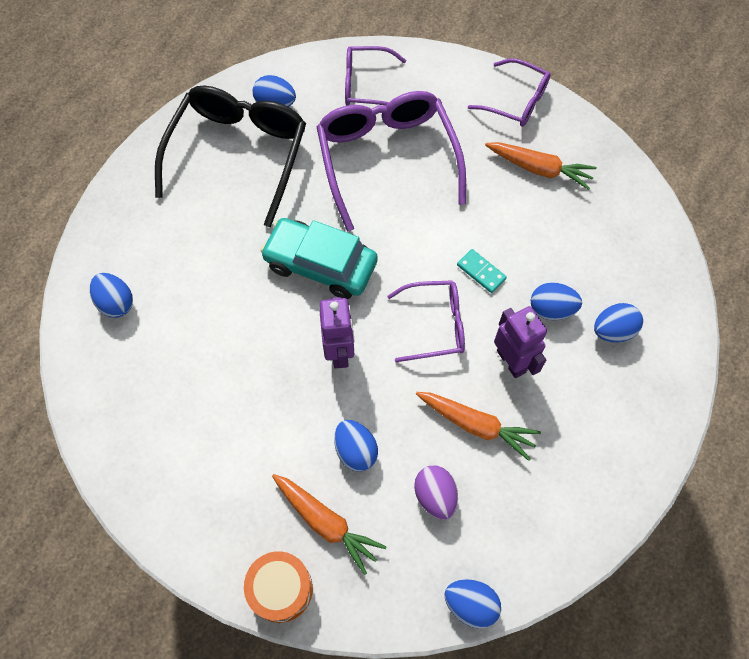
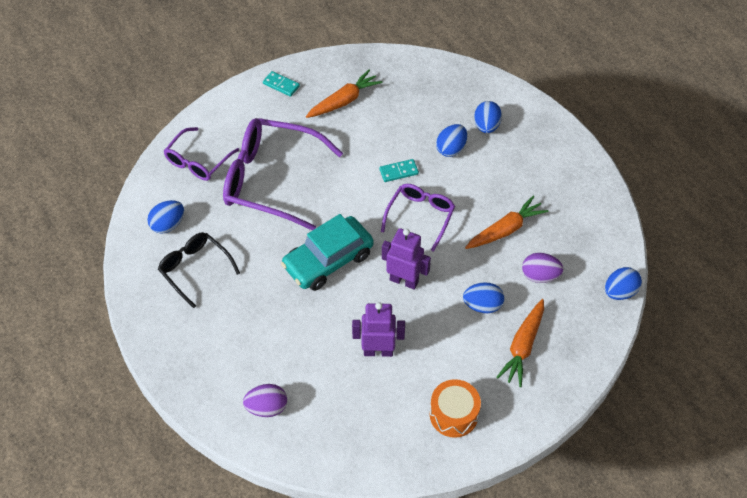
camera: 60 degrees left, 10 degrees down
(116, 303) = (267, 407): blue egg -> purple egg
(238, 155) = (195, 269): black glasses -> black glasses, size x0.56
(281, 589) = (553, 394): orange drum -> orange drum (453, 414)
(326, 522) = (523, 346): orange carrot -> orange carrot turned 135 degrees clockwise
(511, 361) = (473, 188): purple robot -> purple robot (378, 351)
(516, 101) = (281, 85): purple glasses -> turquoise domino

